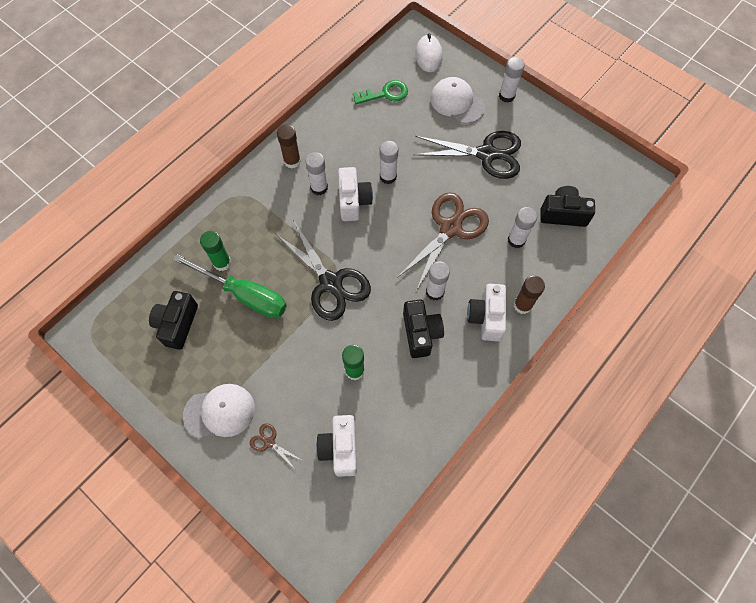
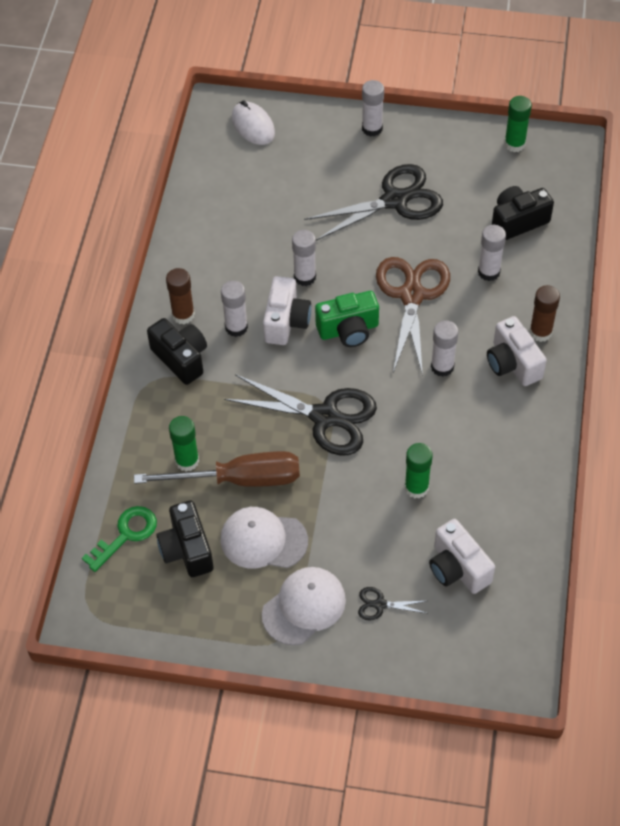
camera: 30 degrees left, 10 degrees down
(244, 295) = (239, 479): green screwdriver -> brown screwdriver
(269, 442) = (380, 605): brown scissors -> black scissors
(353, 201) = (286, 321): white camera -> white camera turned 45 degrees clockwise
(385, 94) = (235, 191): green key -> green key (126, 535)
(390, 229) = (348, 330): none -> green camera
(421, 333) = (457, 414): black camera -> black camera (181, 358)
(457, 102) = (322, 161): white cap -> white cap (263, 540)
(600, 156) = (514, 144): none -> green glue stick

